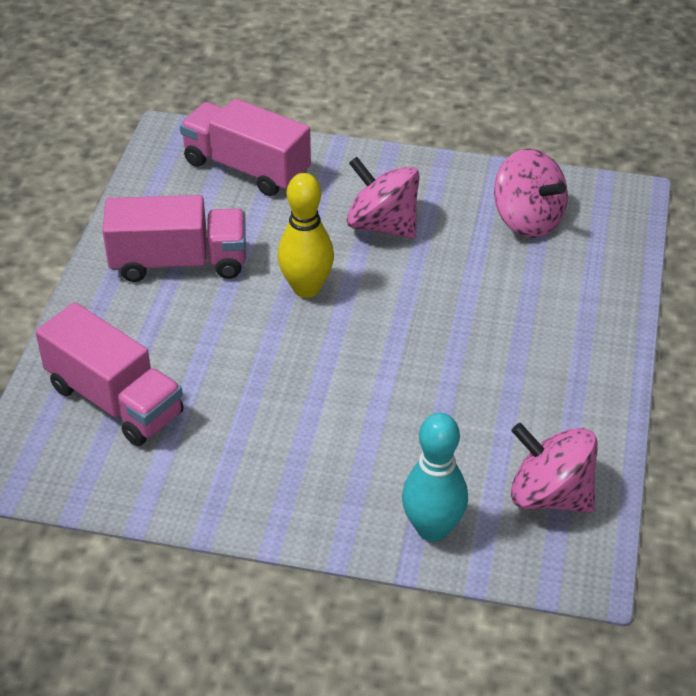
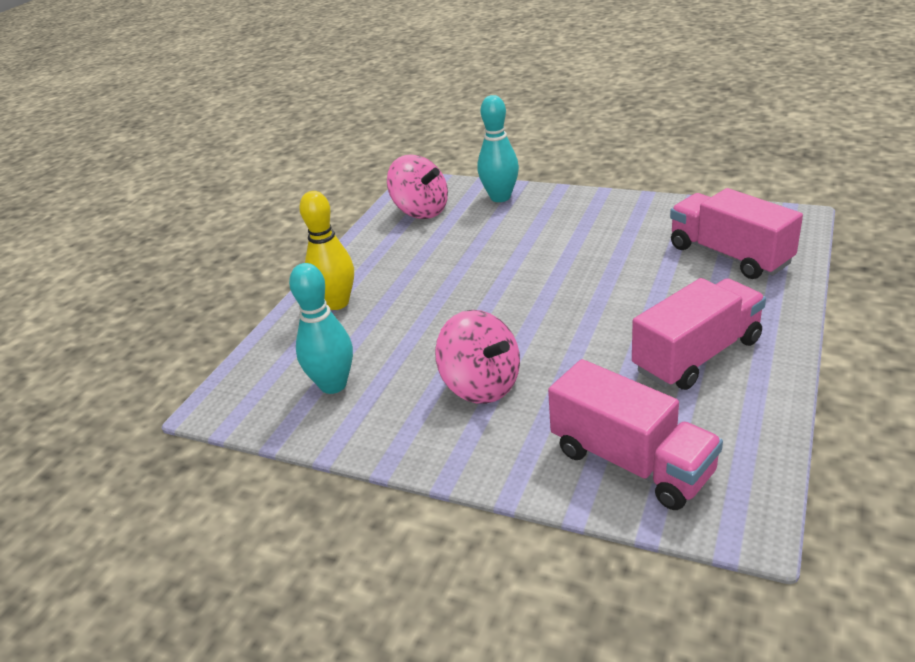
camera: 165 degrees left, 10 degrees down
(179, 262) = (697, 355): pink truck -> pink truck turned 135 degrees clockwise
(306, 288) = (567, 329): yellow bowling pin -> yellow bowling pin (337, 303)
(527, 220) = (333, 385): pink spinning top -> turquoise bowling pin

